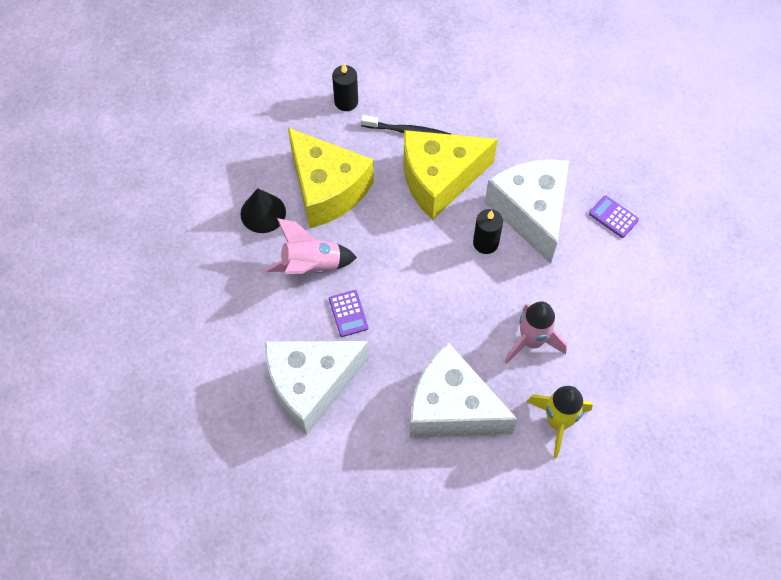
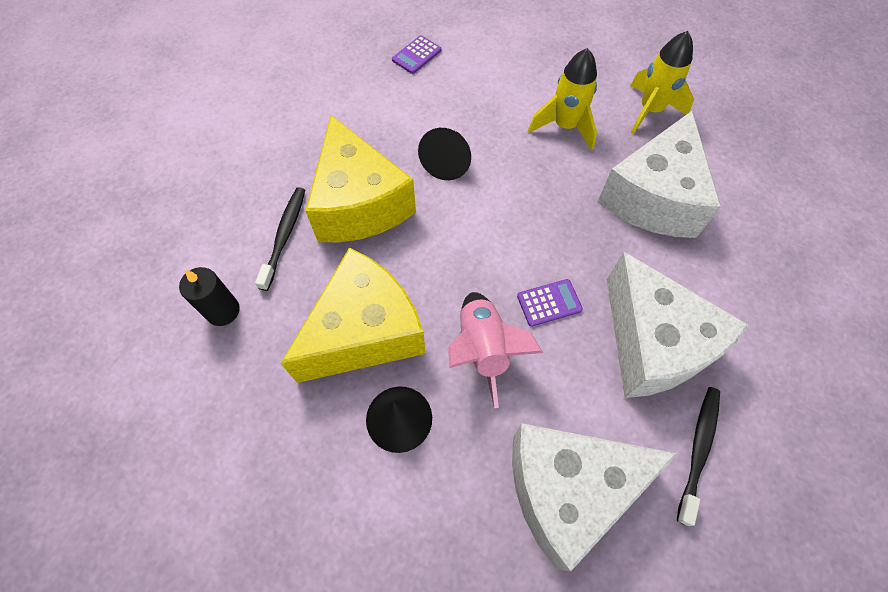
camera: 90 degrees left, 0 degrees up
(228, 404) = (698, 450): none -> black toothbrush
(485, 243) = (447, 161): black candle -> black cone
(531, 212) = (409, 120): white cheese -> white cheese (567, 489)
(531, 341) = (565, 126): pink rocket -> yellow rocket

